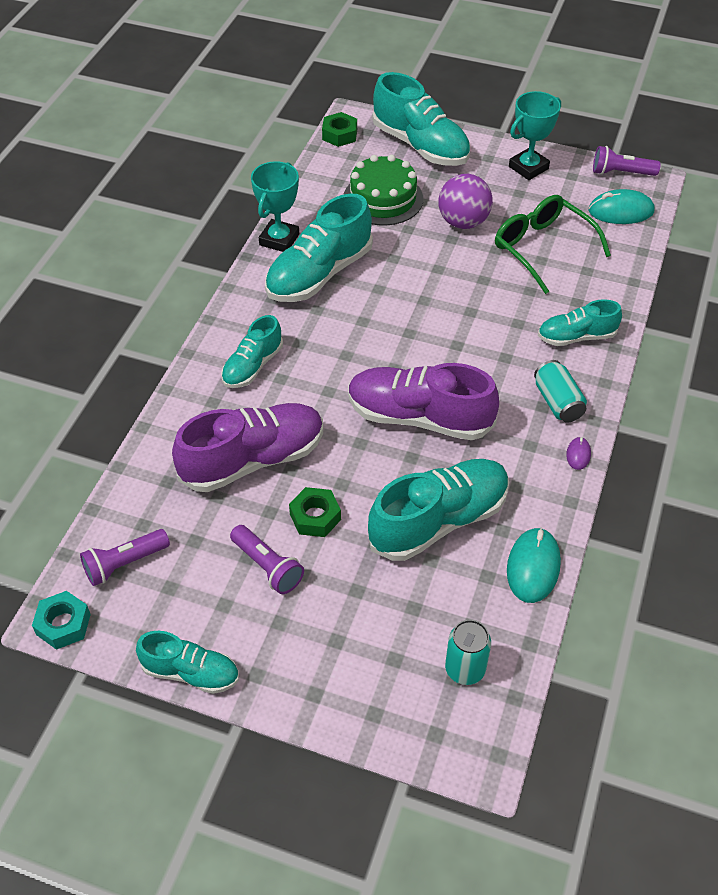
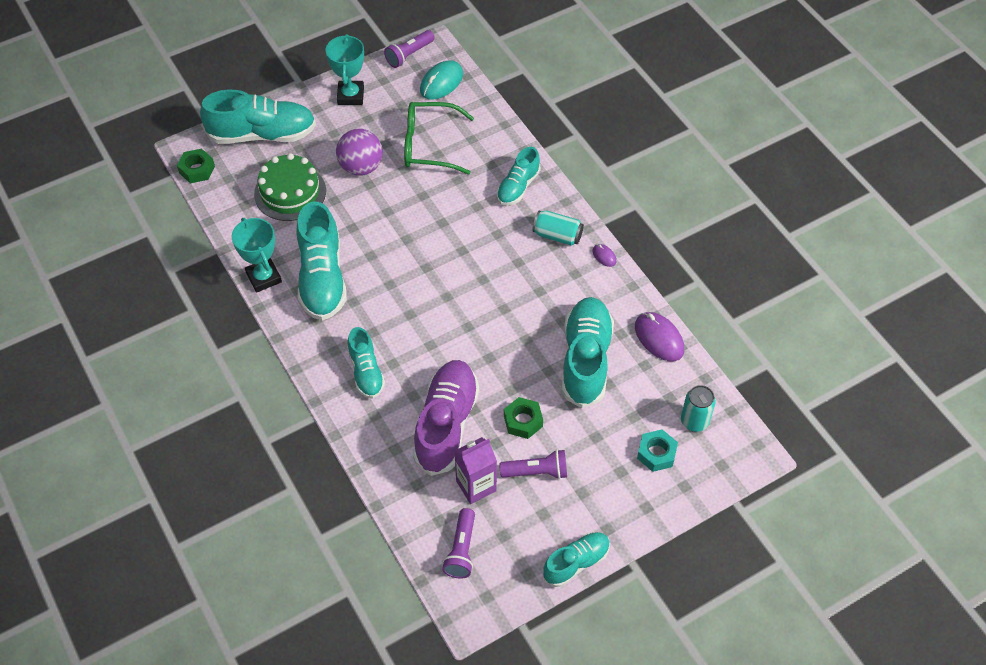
camera: 50 degrees left, 5 degrees up
(63, 624) = (477, 613): turquoise nut -> turquoise nut (656, 453)
(206, 528) = (476, 486): none -> purple carton
(419, 417) = (500, 312): purple shoe -> none
(533, 567) = (659, 338): turquoise mouse -> purple mouse

